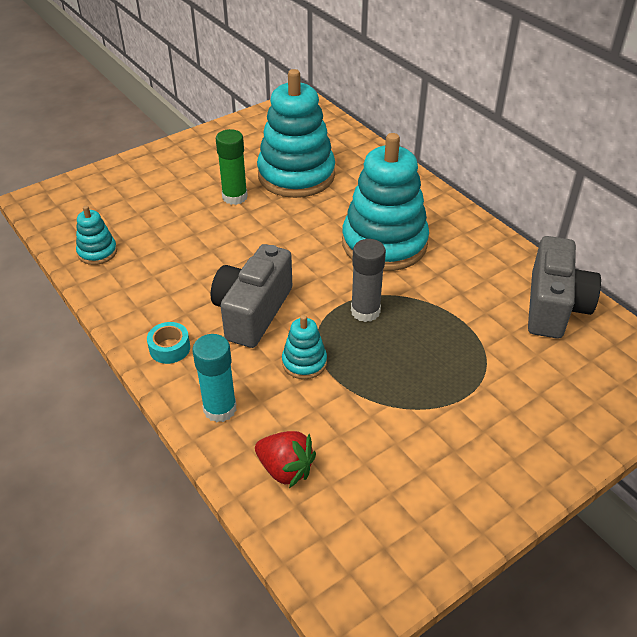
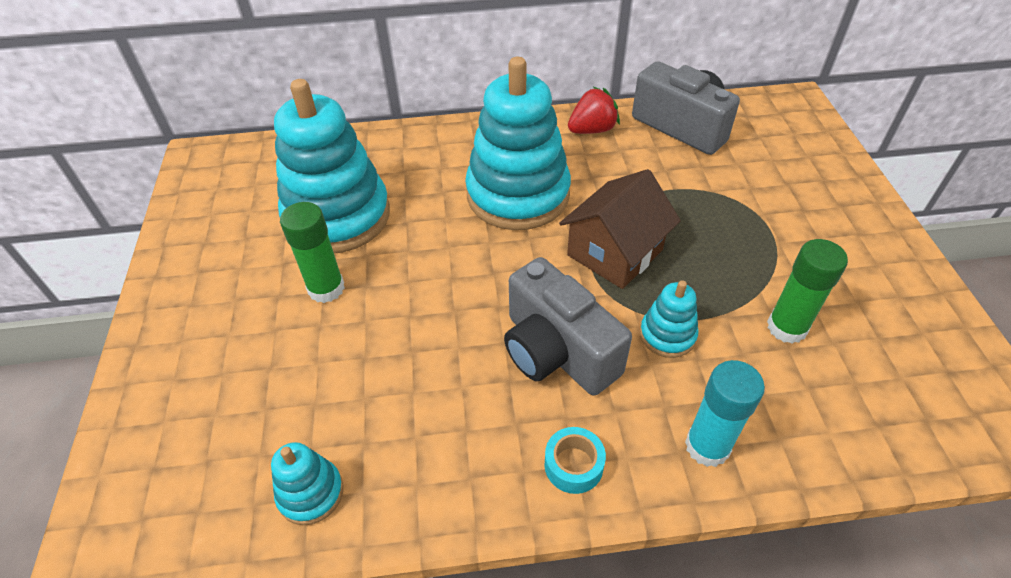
camera: 60 degrees left, 5 degrees up
(285, 469) = (824, 415): red strawberry -> red strawberry (592, 130)
(359, 429) = (787, 327): none -> green glue stick
(365, 311) = (615, 252): grey glue stick -> brown house

